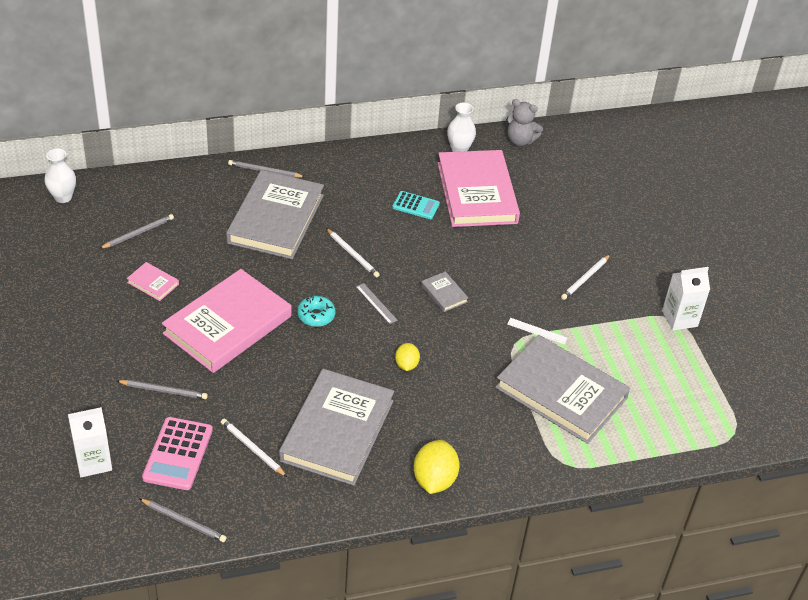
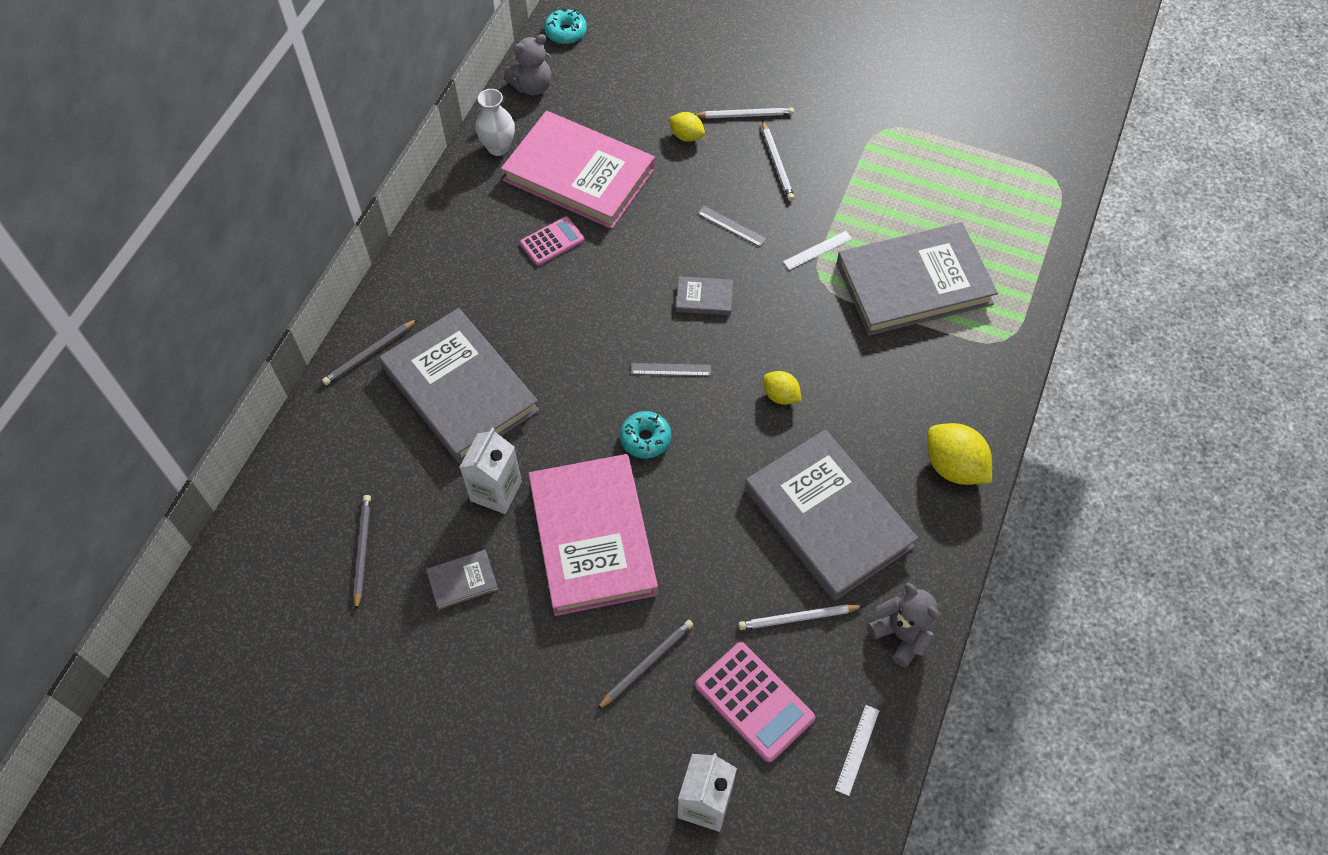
camera: 50 degrees left, 15 degrees up
(63, 197) = (222, 604): white vase -> none
(153, 283) = (462, 581): pink book -> grey book
(184, 521) = (857, 749): grey pencil -> white ruler
(283, 508) = (901, 635): none -> grey teddy bear
(352, 254) = (579, 347): white pencil -> white pencil (745, 115)
(416, 206) = (552, 242): turquoise calculator -> pink calculator
(512, 280) = (731, 226): none -> grey ruler
(559, 226) = (686, 136): none -> yellow lemon
(578, 134) = (566, 32): none -> turquoise donut
(679, 318) = (887, 124): white carton -> white carton (496, 491)

